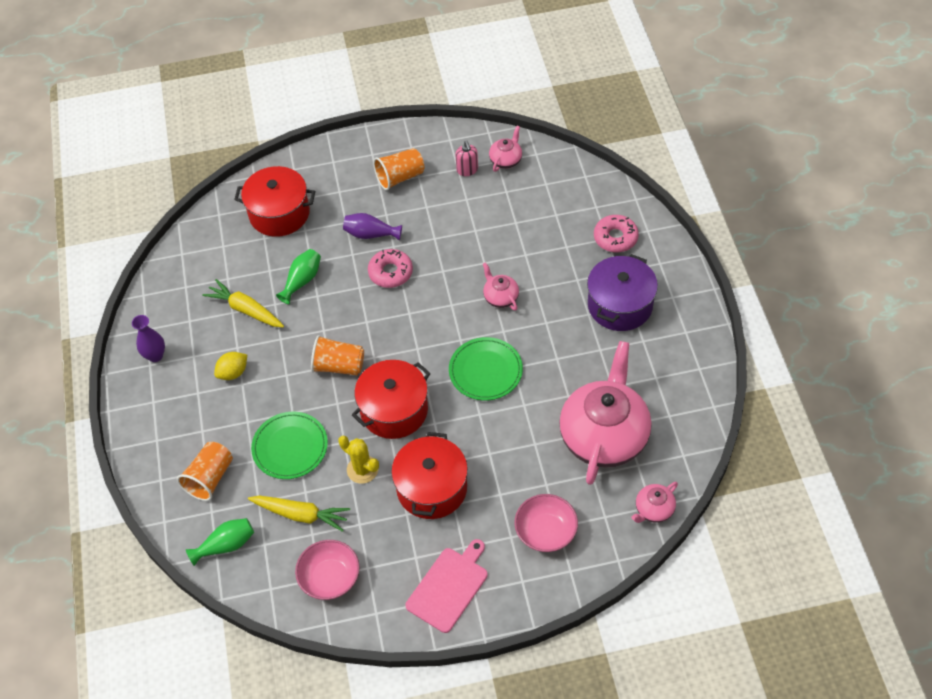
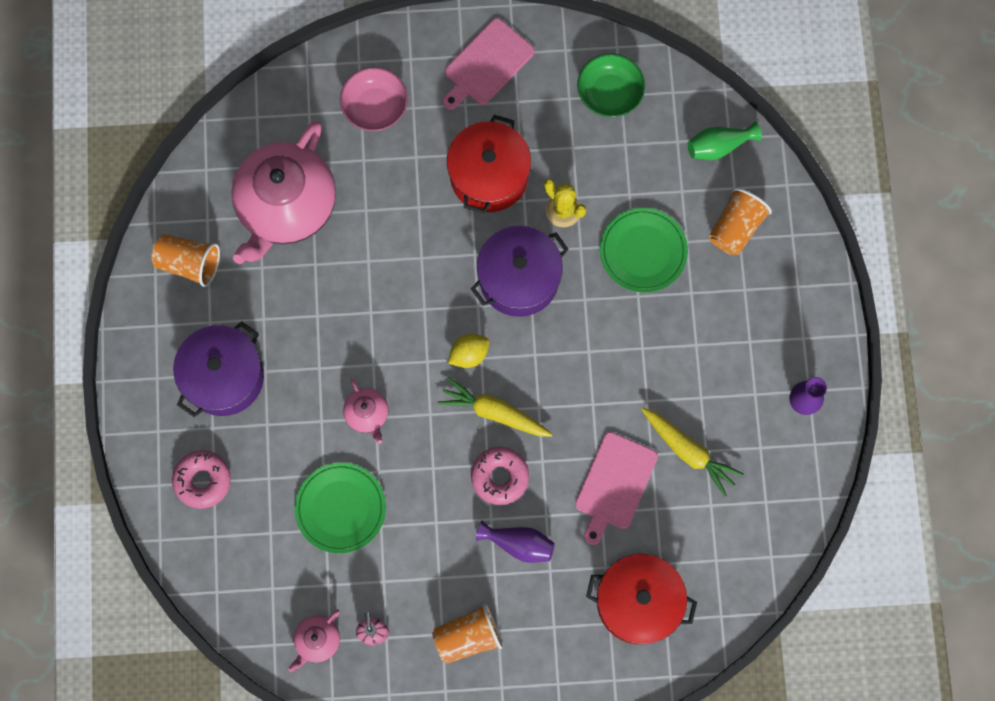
camera: 175 degrees left, 20 degrees up
(233, 373) = (706, 361): yellow lemon -> yellow lemon (469, 354)
(301, 515) = (635, 168): yellow carrot -> yellow carrot (494, 412)
(302, 281) = (614, 484): green vase -> pink cutting board
(330, 577) = (609, 93): pink bowl -> green bowl
(339, 366) = (578, 349): orange cup -> orange cup (189, 263)
(394, 410) = (519, 279): red pot -> purple pot
(485, 371) = (404, 313): green plate -> green plate (340, 508)
(653, 509) = (255, 113): pink teapot -> none

